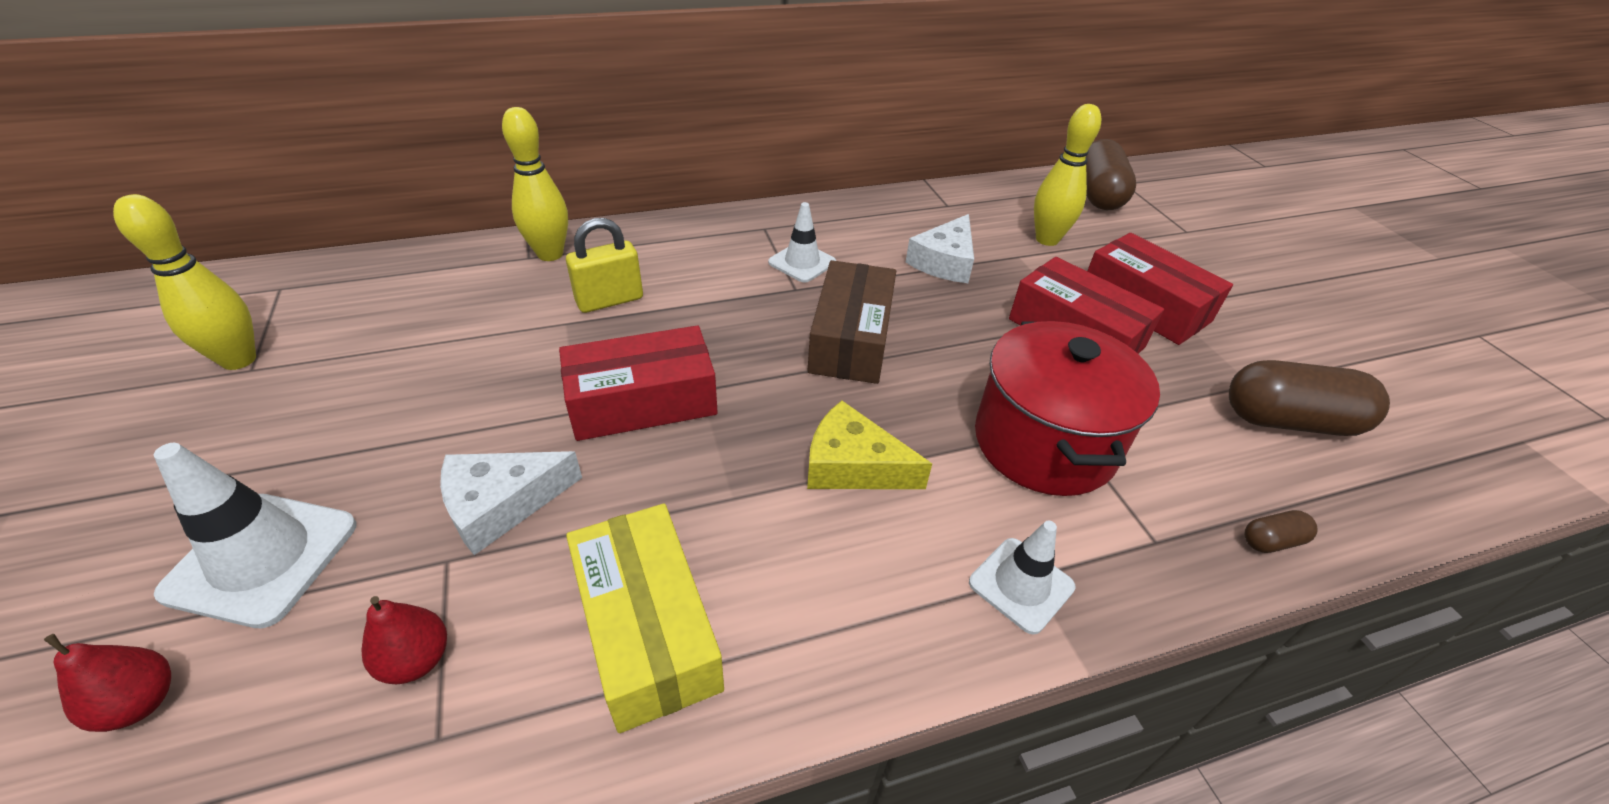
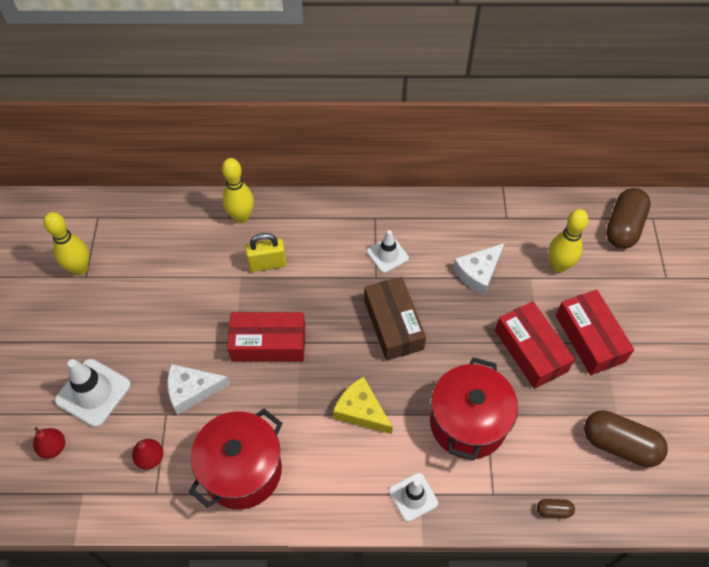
camera: 20 degrees right, 15 degrees up
(647, 628) = (242, 470): yellow box -> red pot
(851, 339) = (393, 324): brown box -> brown box turned 45 degrees counterclockwise

